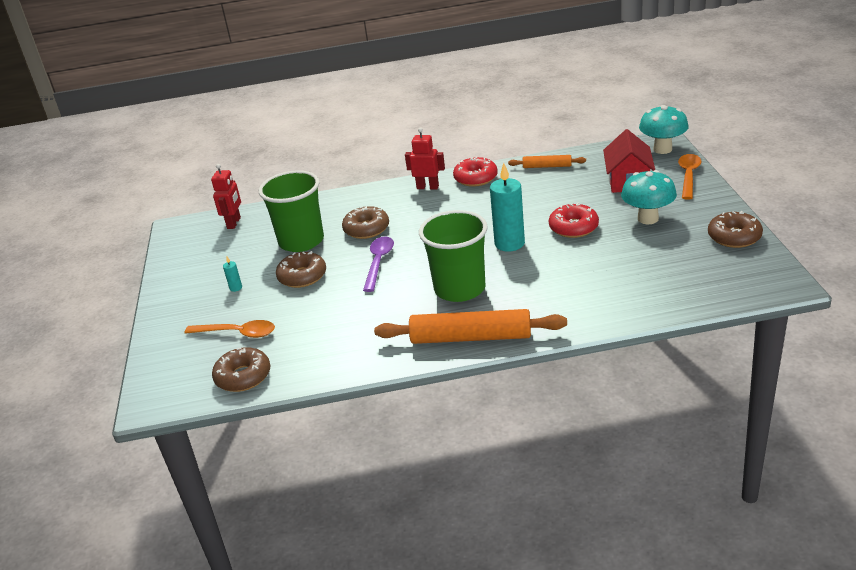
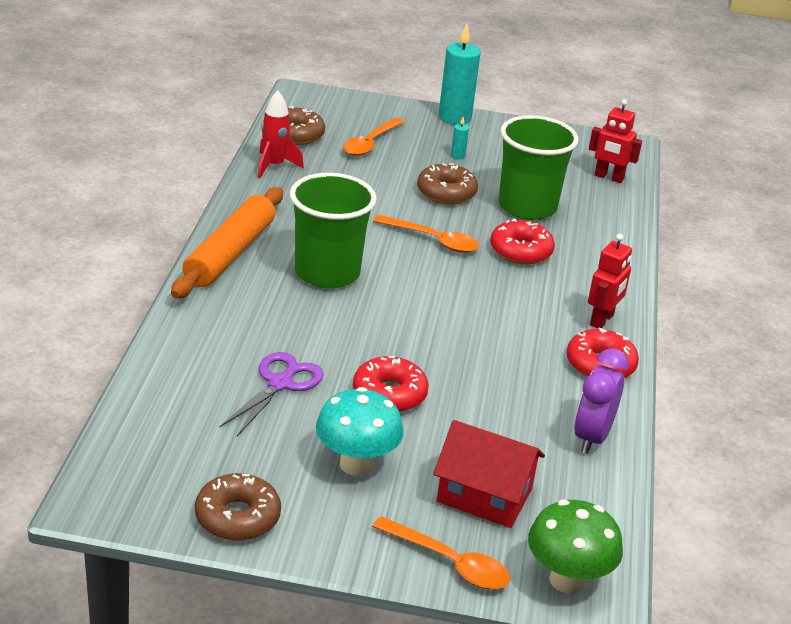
camera: 100 degrees right, 0 degrees up
(312, 367) = (274, 166): none -> red rocket
(366, 229) = (521, 251): brown donut -> red donut
(378, 262) = (433, 240): purple spoon -> orange spoon
(509, 244) = (394, 334): turquoise candle -> turquoise candle (454, 117)
(547, 166) = (592, 437): orange rolling pin -> purple clock
(604, 264) = (280, 383): none -> purple scissors
(662, 149) = (567, 580): turquoise mushroom -> green mushroom

